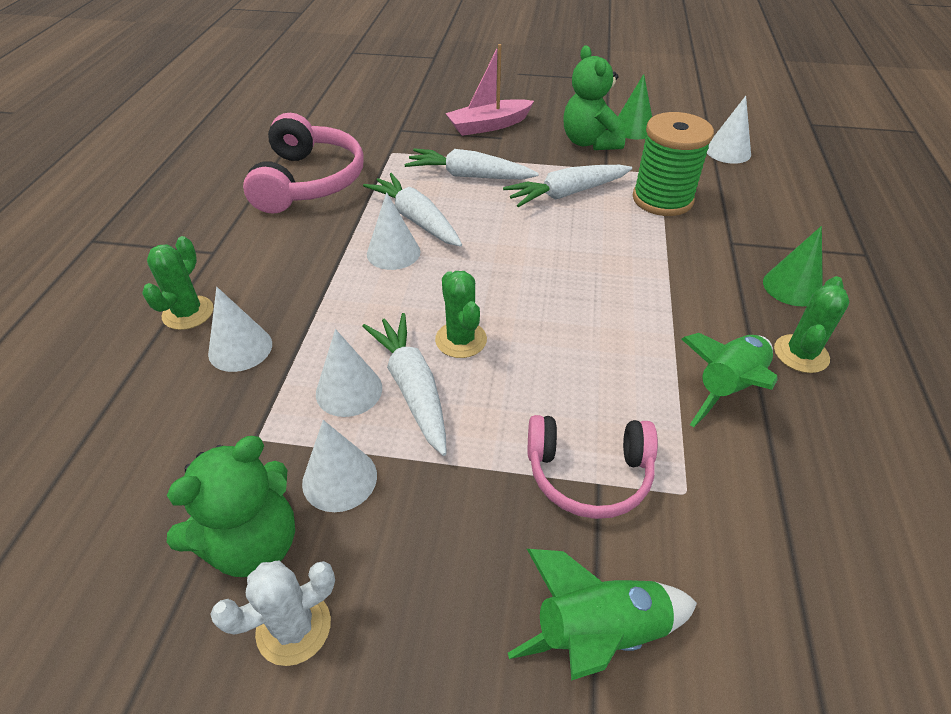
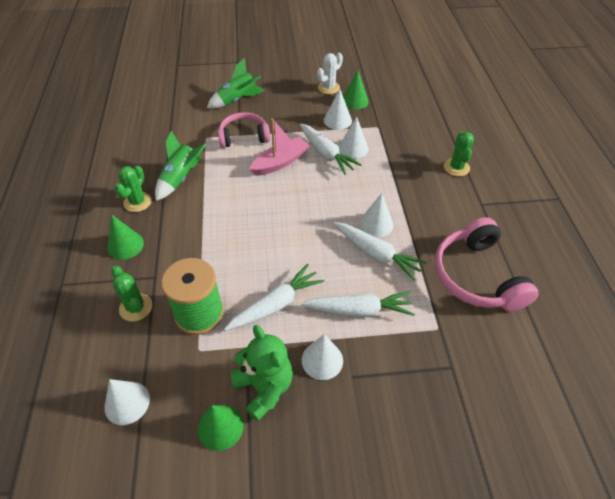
camera: 165 degrees right, 5 degrees up
(240, 348) = (415, 156): white cone -> white cone (322, 360)
(253, 543) = (354, 101): green teddy bear -> green cone
(461, 340) = (313, 178): green cactus -> green cactus (136, 307)
(488, 126) = (370, 395): pink boat -> pink boat (280, 162)

